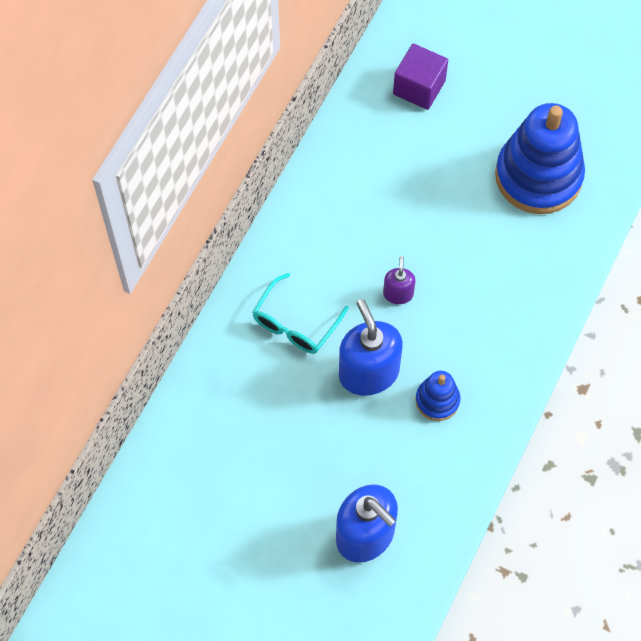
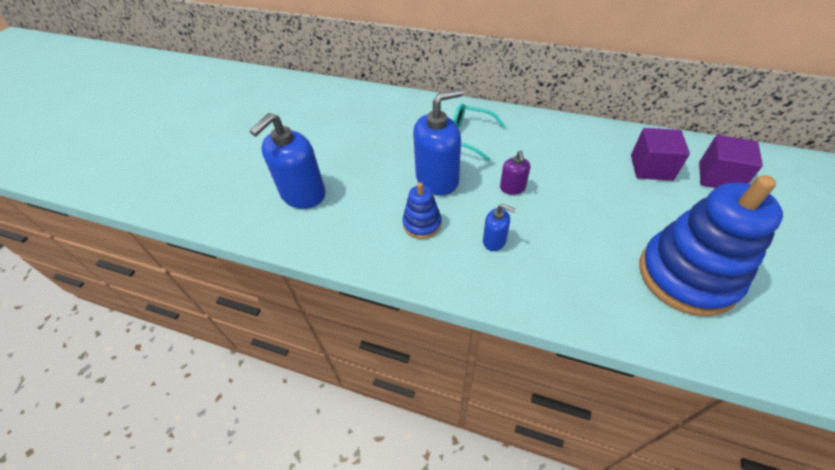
camera: 85 degrees right, 15 degrees down
(392, 143) = (651, 168): none -> purple cube
(398, 293) = (512, 188): purple soap dispenser -> purple soap dispenser turned 90 degrees clockwise
(473, 331) = (494, 241): none -> blue soap dispenser

